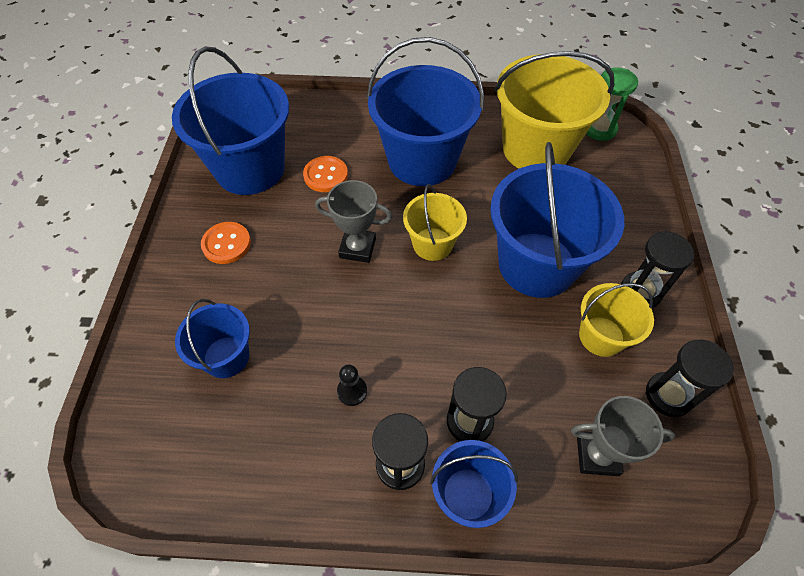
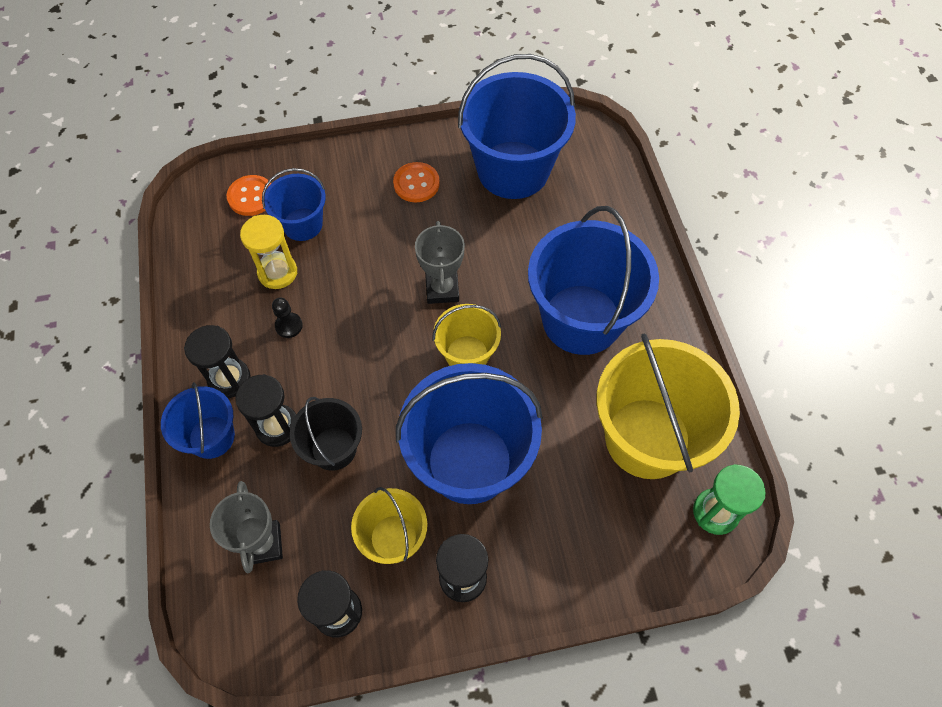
camera: 75 degrees right, 5 degrees up
(279, 392) = (277, 272): none -> yellow hourglass
(325, 175) = (527, 235): orange button -> orange button (251, 197)
(504, 371) = (333, 448): none -> black bucket

